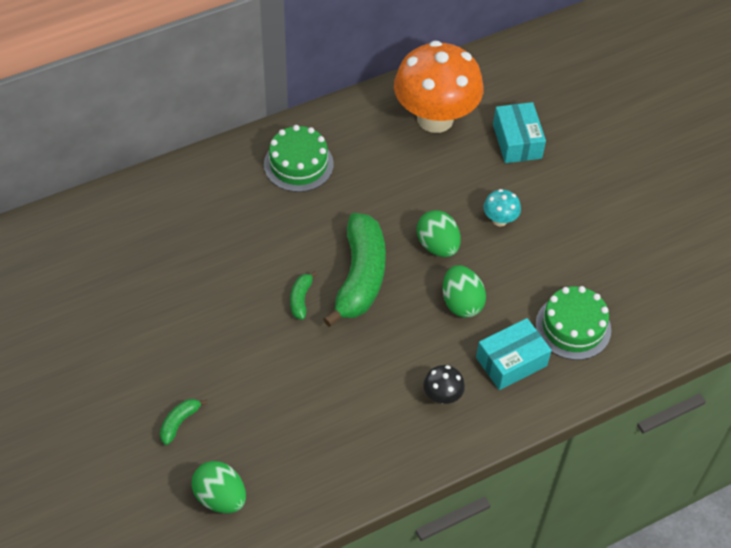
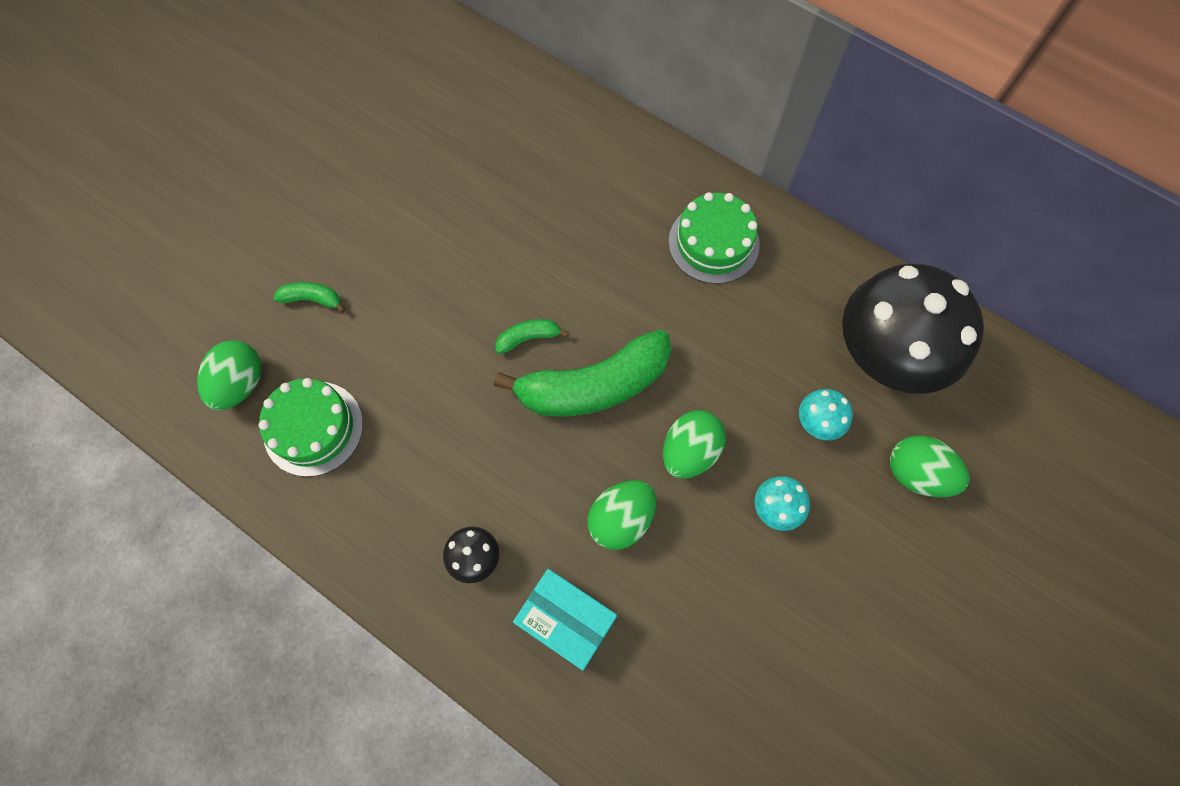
camera: 65 degrees right, 15 degrees up
(435, 118) = (884, 357): orange mushroom -> black mushroom
(457, 172) = (817, 423): none -> turquoise mushroom
(517, 141) = (917, 474): turquoise box -> green egg
(573, 327) = (661, 679): green cake -> green cake (313, 428)

